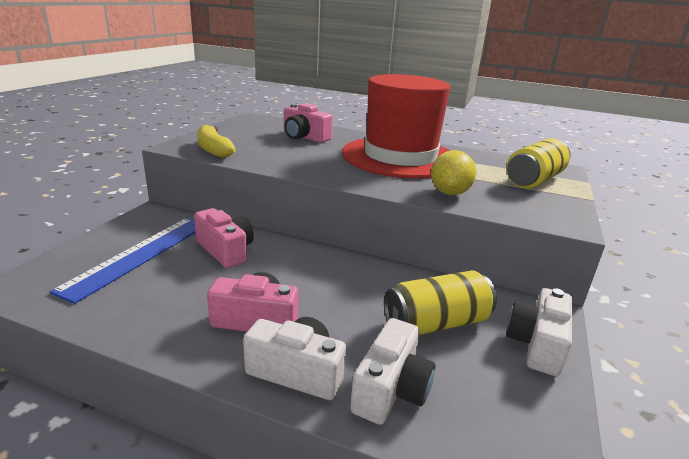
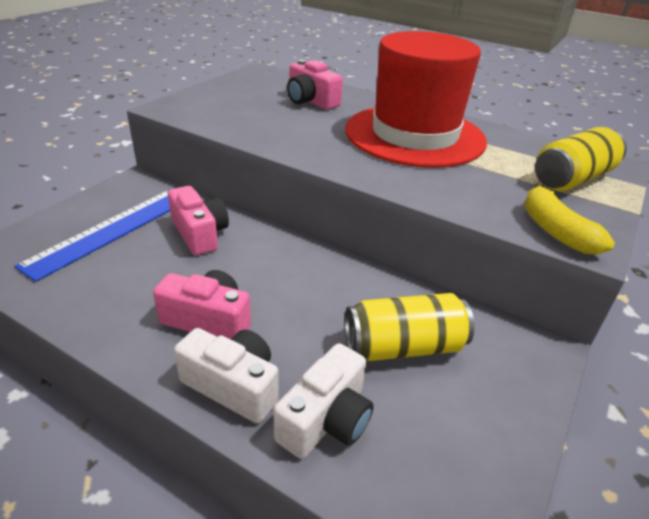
camera: 10 degrees right, 10 degrees up
(214, 150) = (203, 114): yellow banana -> yellow banana (555, 230)
(449, 193) = (455, 191): yellow lemon -> none
(537, 344) = (513, 388): white camera -> none

